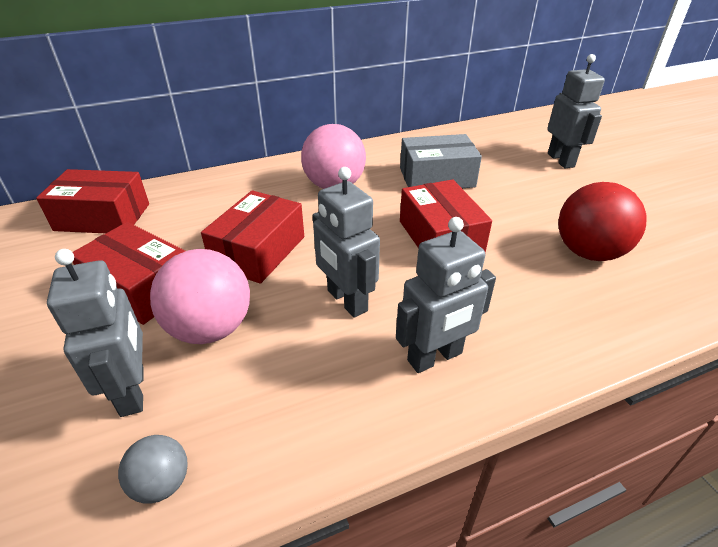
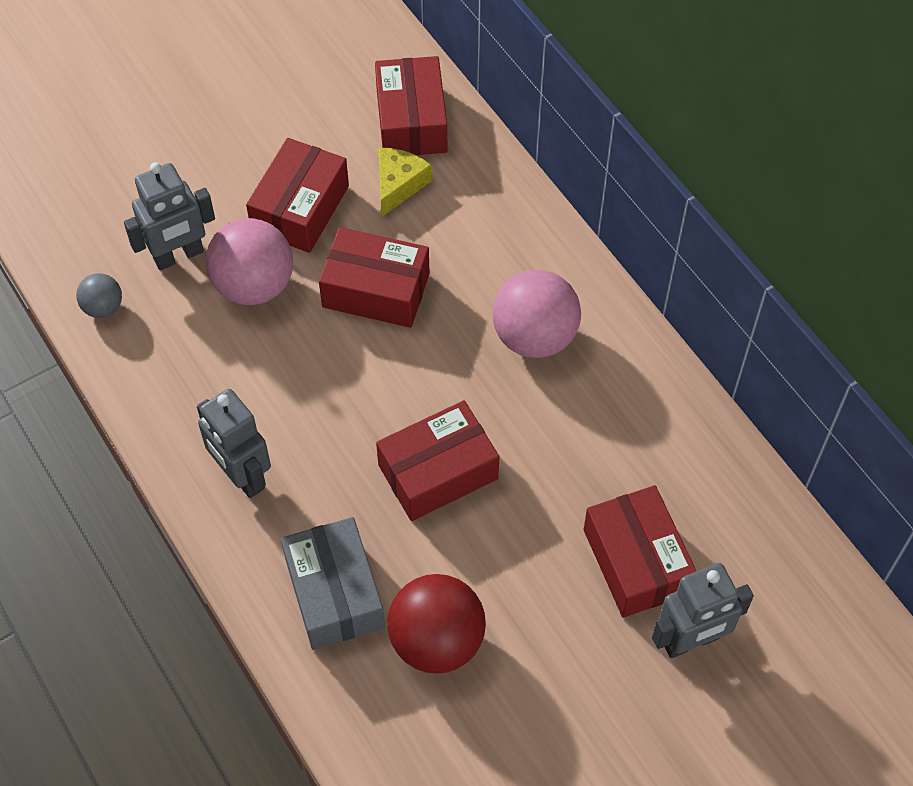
camera: 80 degrees right, 20 degrees up
(160, 229) = (399, 184): none -> yellow cheese
(346, 301) = (308, 390): grey robot -> none
(437, 177) = (588, 461): grey box -> grey box (334, 593)
(510, 170) = (636, 561): none -> red box

